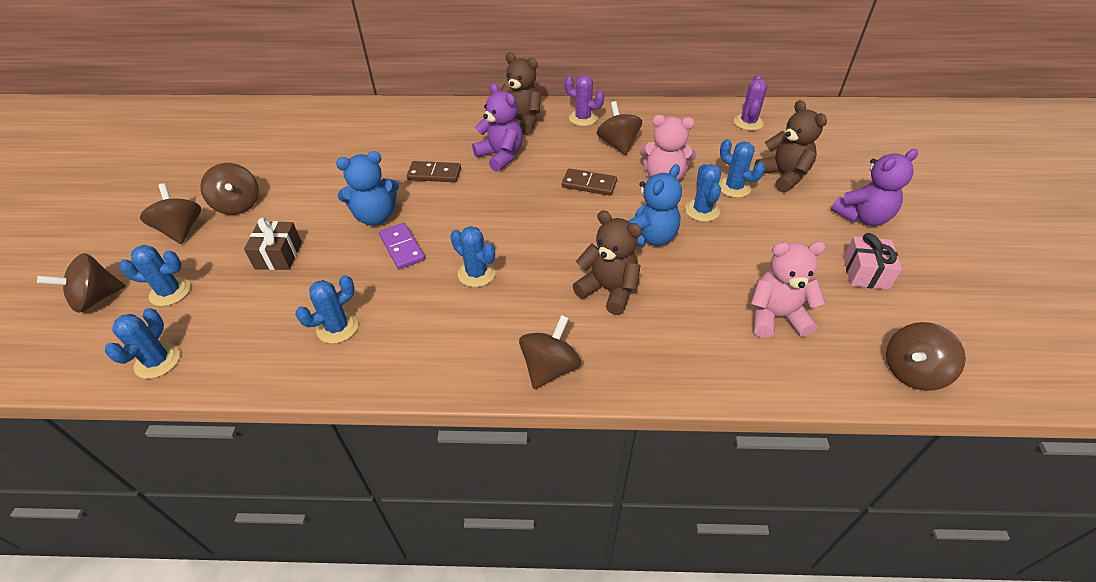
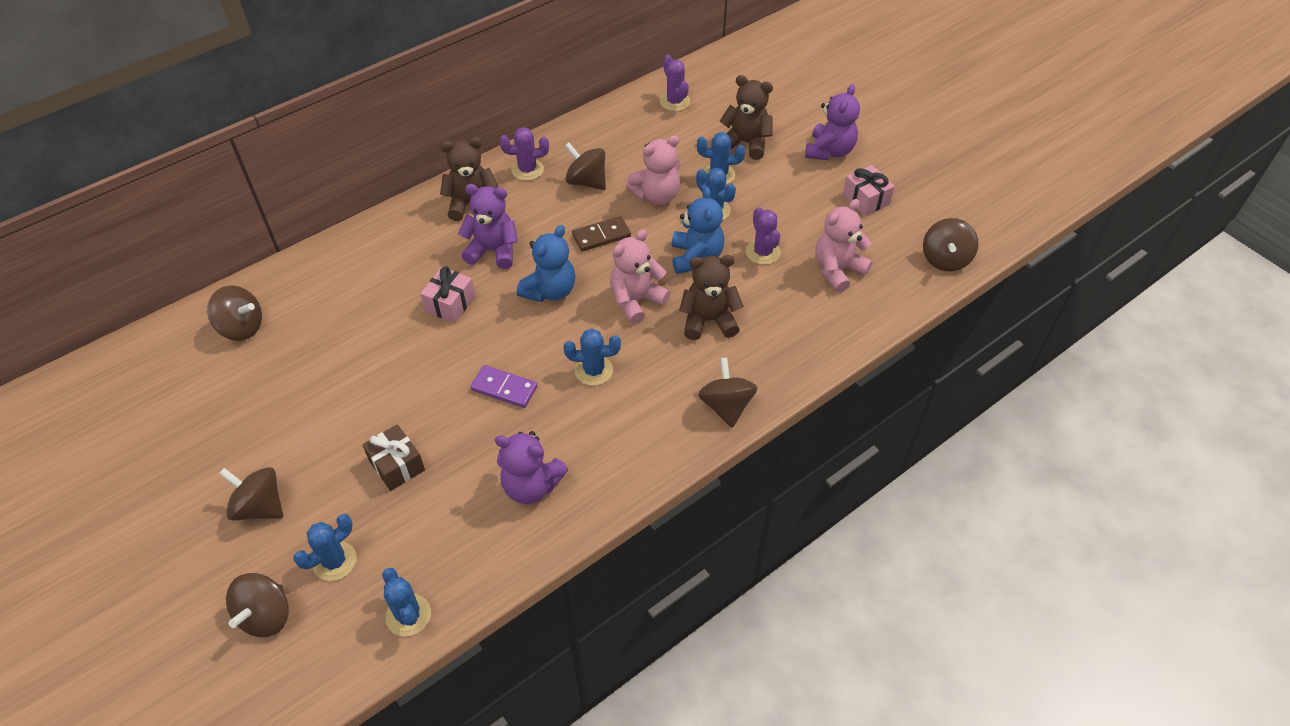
camera: 40 degrees left, 5 degrees up
(238, 205) = (286, 448): brown spinning top -> brown spinning top (242, 327)
(337, 327) = (531, 486): blue cactus -> purple teddy bear
(375, 216) = (444, 376): blue teddy bear -> blue teddy bear (550, 290)
(434, 174) = (450, 303): brown domino -> pink gift
(565, 242) = (636, 300): none -> pink teddy bear
(714, 263) = (762, 252): none -> purple cactus

